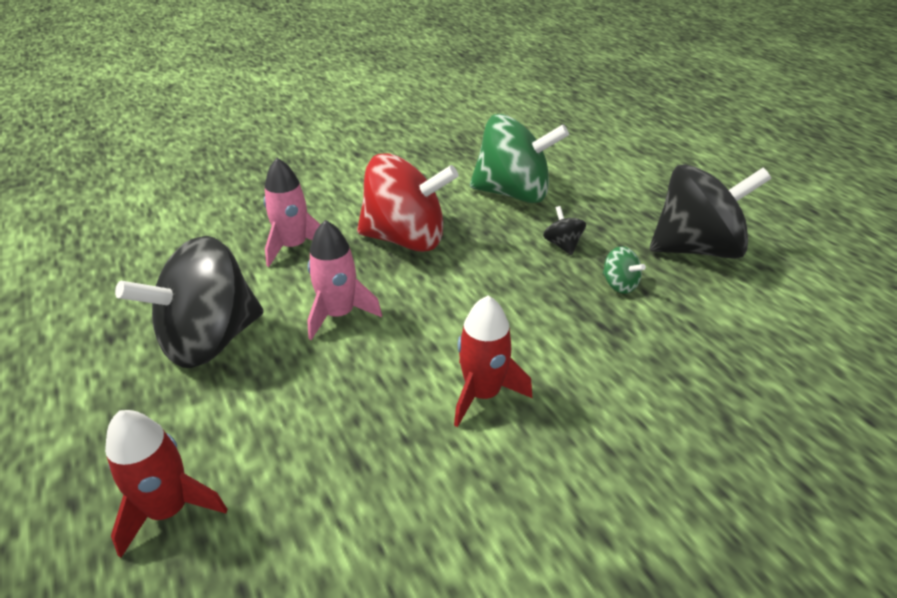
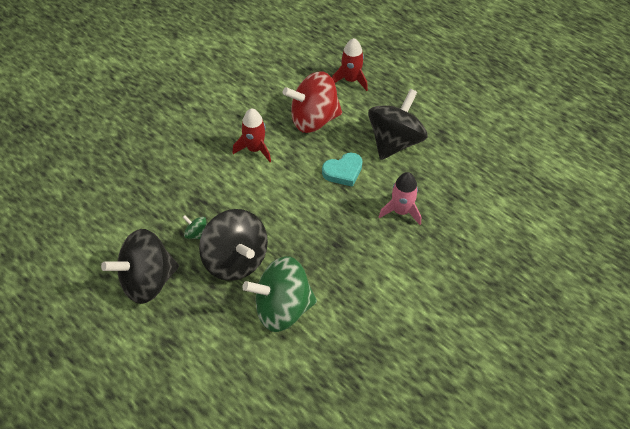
camera: 160 degrees right, 15 degrees up
(339, 314) = (343, 172): pink rocket -> turquoise heart
(406, 239) = (337, 237): red spinning top -> red spinning top (313, 119)
(562, 245) = (235, 260): black spinning top -> black spinning top, size x2.45

